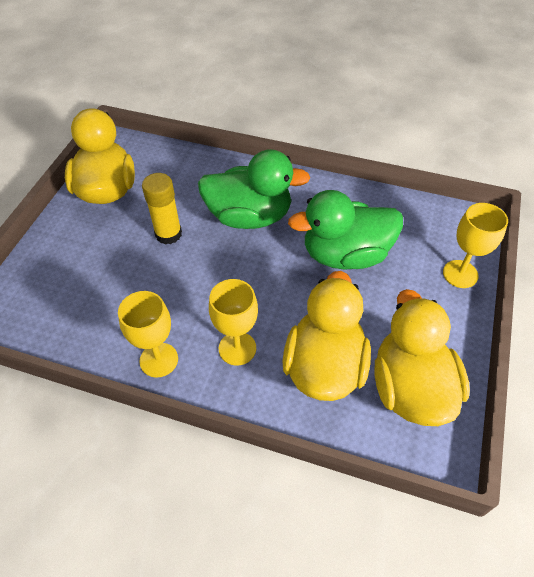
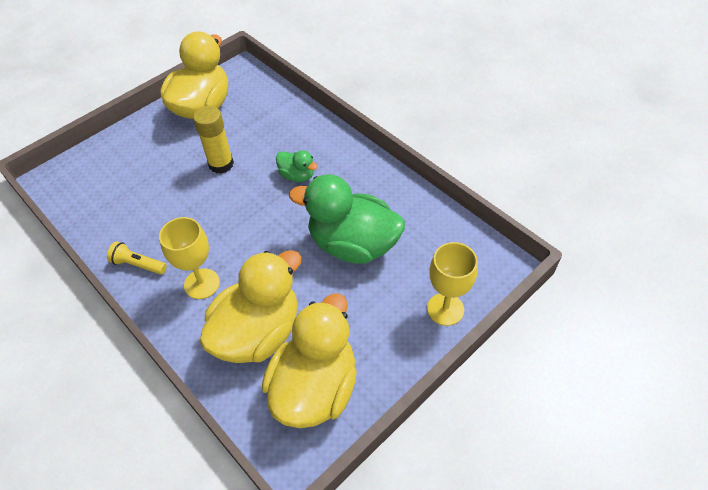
camera: 30 degrees right, 0 degrees up
(159, 360) = (138, 264): yellow goblet -> yellow flashlight
(249, 216) = (297, 175): green duck -> green duck, size x0.47

